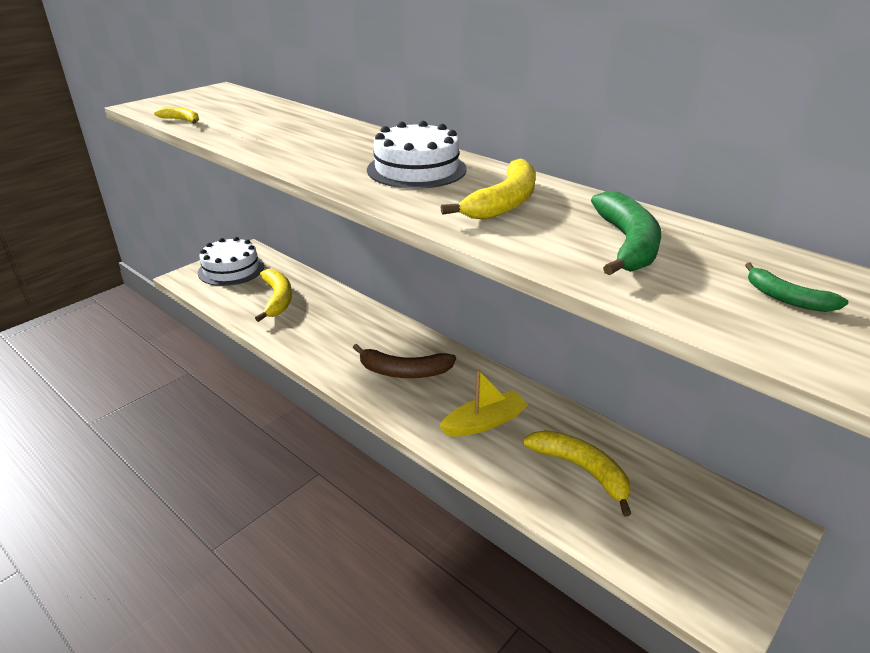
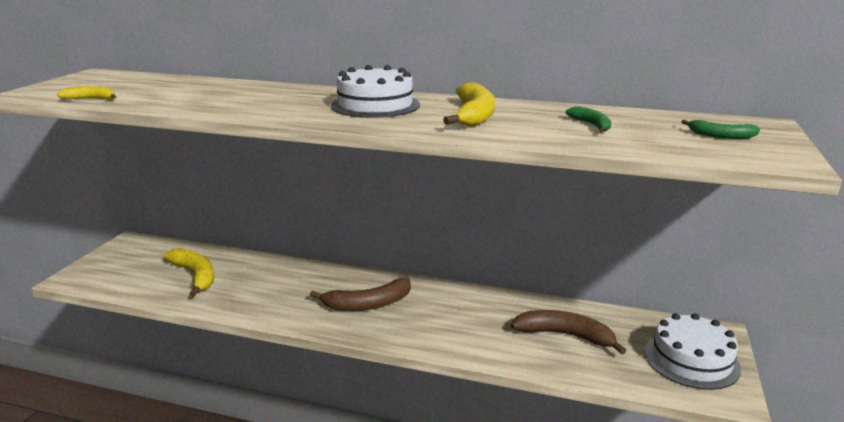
camera: 25 degrees left, 10 degrees down
(231, 269) = (122, 261): white cake -> white cake (691, 360)
(484, 422) = (466, 324): yellow boat -> none
(581, 470) = (565, 335): yellow banana -> brown banana
(627, 244) = (592, 125): green banana -> green banana, size x0.54

